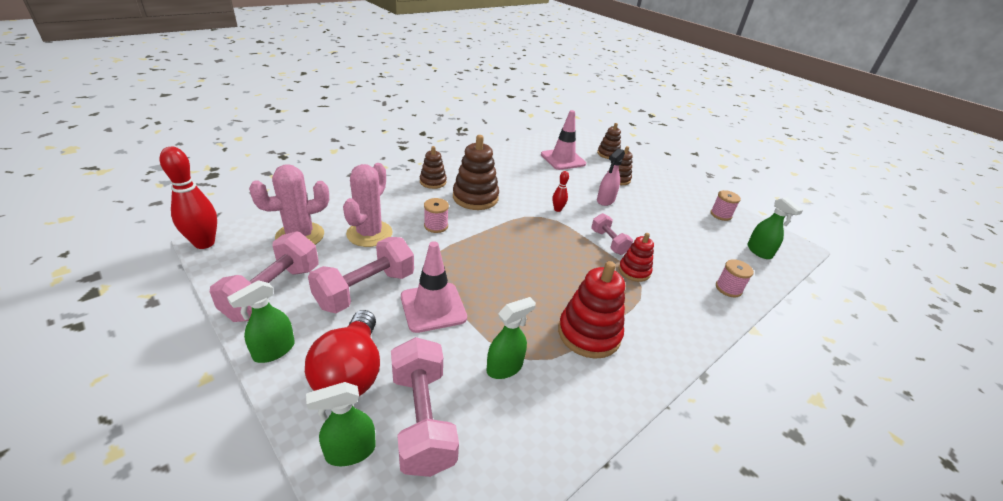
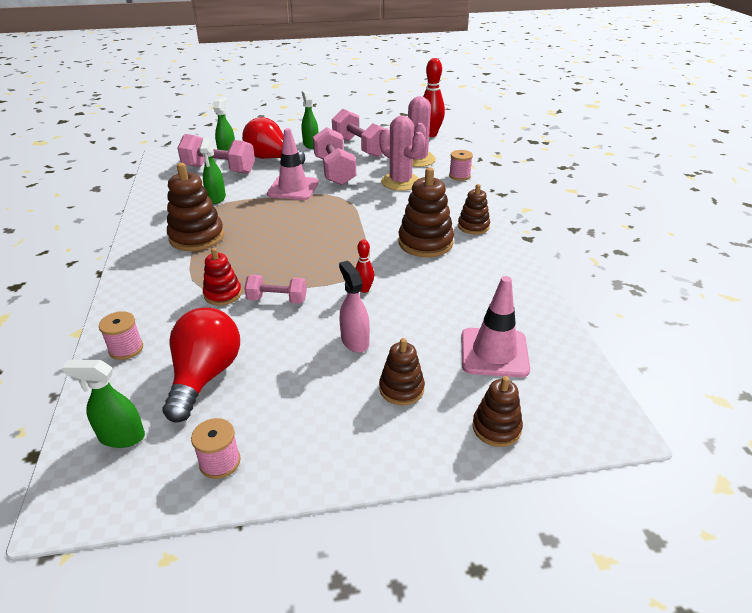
camera: 125 degrees right, 0 degrees up
(436, 226) = (389, 210): pink spool -> pink spool (459, 176)
(589, 334) = (197, 237): red stacking toy -> brown stacking toy
(695, 242) = (205, 376): none -> red light bulb

